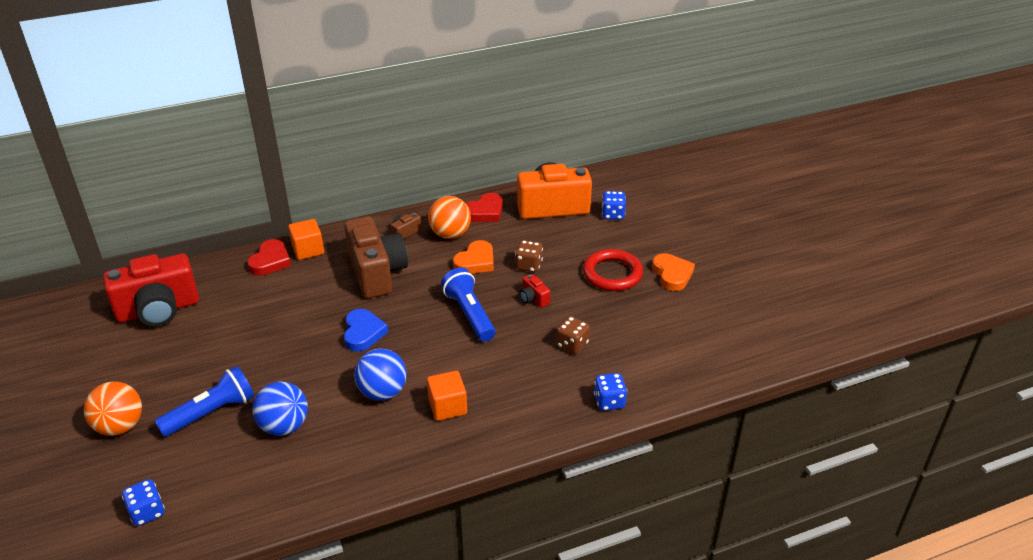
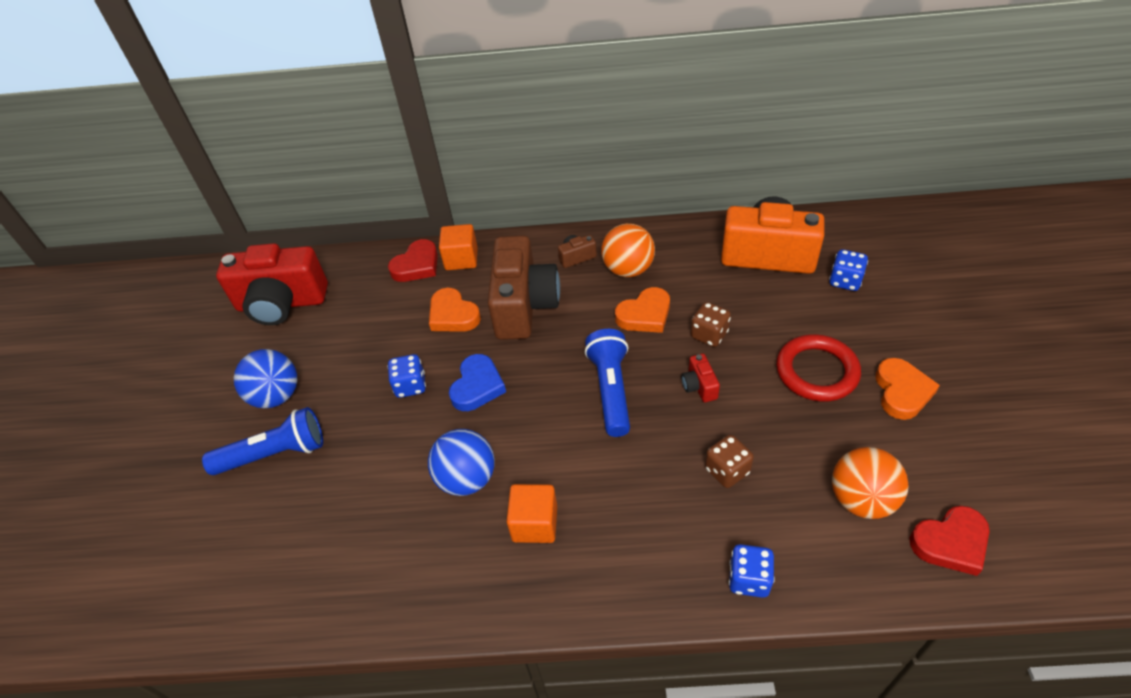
camera: 25 degrees right, 10 degrees up
(120, 426) = (181, 445): orange ball -> orange ball (861, 499)
(147, 512) = (155, 572): blue dice -> blue dice (410, 386)
(284, 426) = (340, 496): blue ball -> blue ball (276, 396)
(320, 290) = (453, 315): none -> orange heart
(485, 212) = (680, 246): red heart -> red heart (950, 542)

